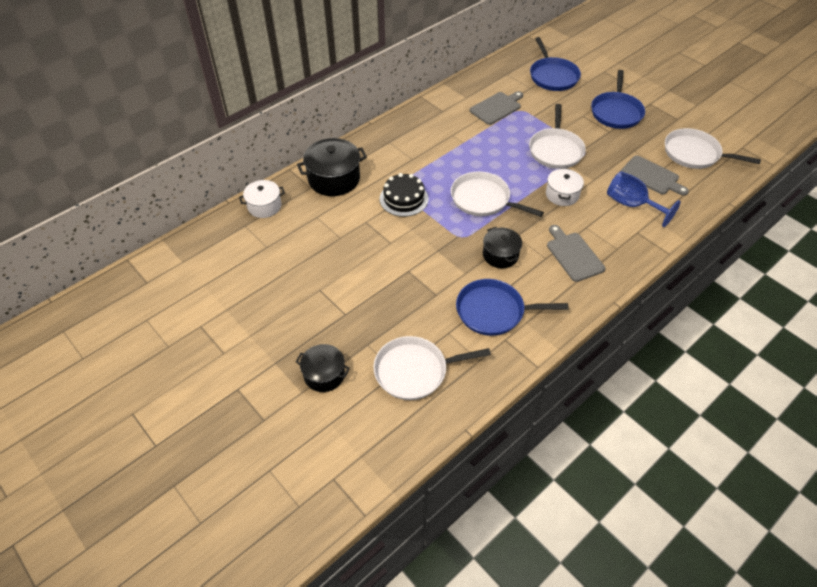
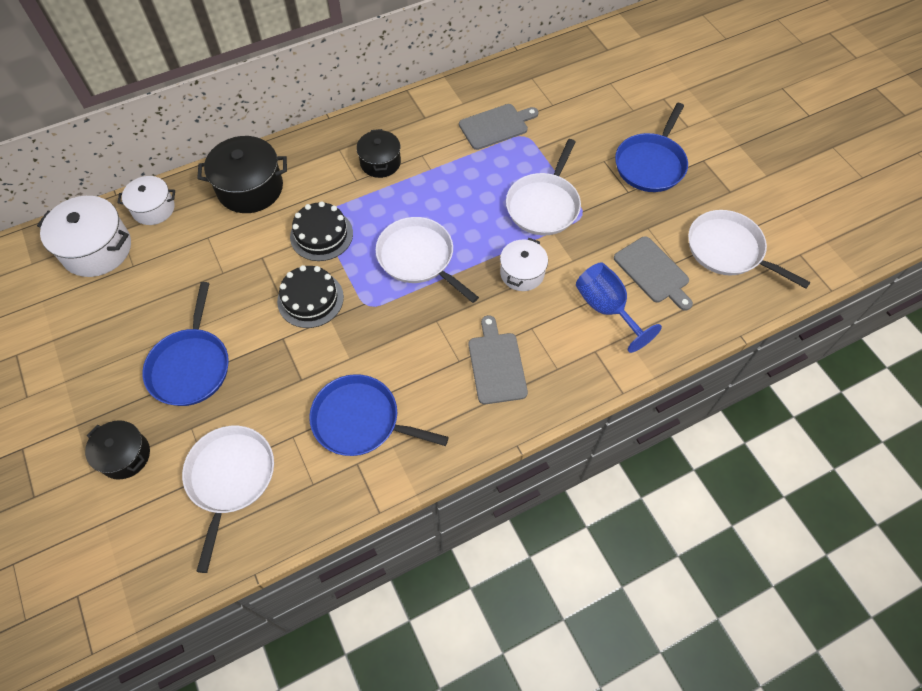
camera: 15 degrees right, 10 degrees up
(232, 241) = (97, 249): none -> white pot
(415, 371) = (230, 478): white pan -> white pan turned 90 degrees clockwise
(416, 241) = (310, 299): none -> black cake
(500, 255) = (404, 343): black pot -> black pot (380, 162)
(552, 76) = (590, 92): blue pan -> blue pan (191, 366)

